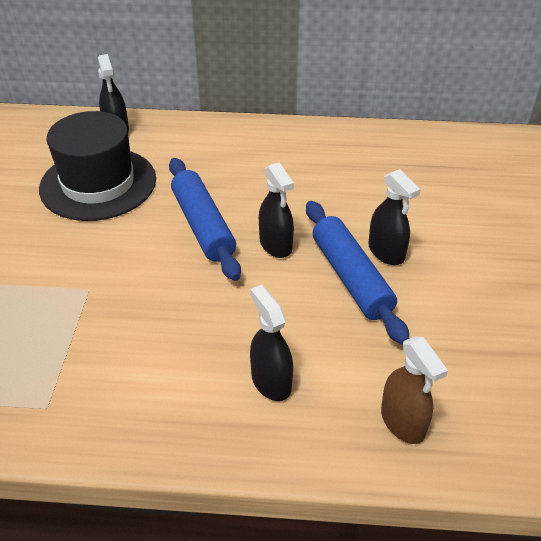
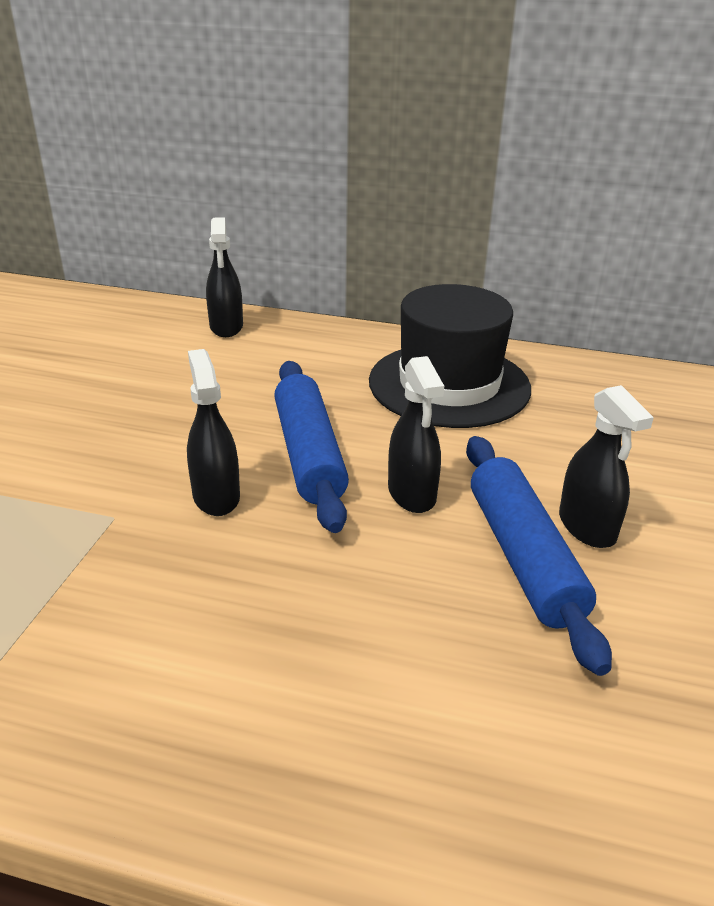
camera: 10 degrees right, 10 degrees down
(98, 184) = (179, 385): black hat -> black hat (449, 384)
(271, 381) = (356, 703): black spray bottle -> black spray bottle (216, 496)
(402, 422) = (583, 820): brown spray bottle -> none

